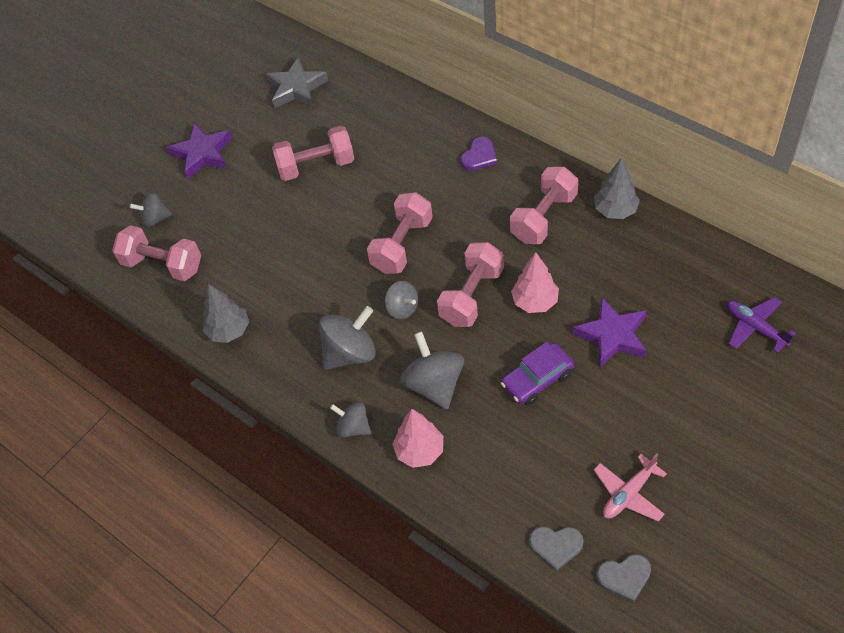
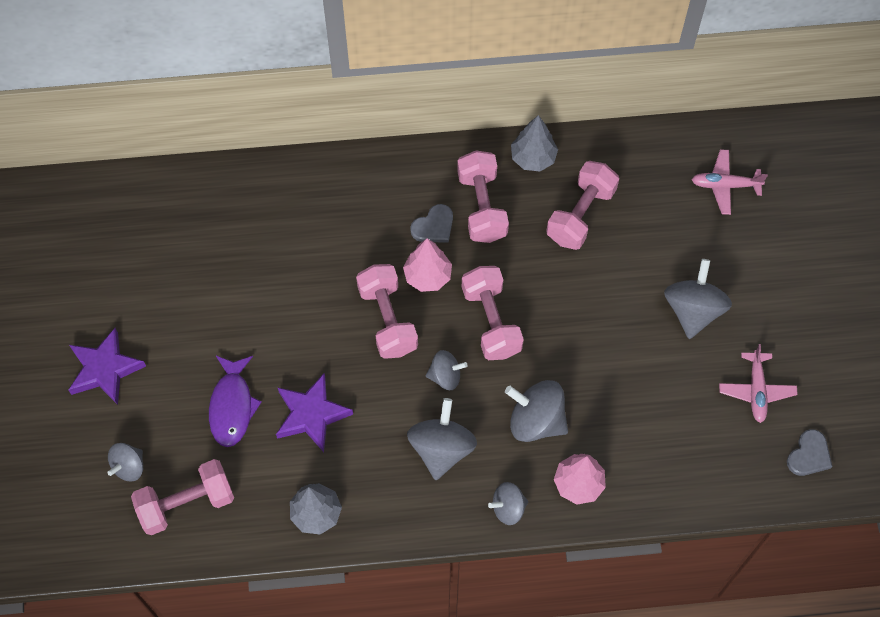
camera: 50 degrees left, 10 degrees up
(250, 228) = (232, 406): none -> purple fish
(296, 88) = (127, 236): grey star -> none
(316, 166) = (231, 301): pink dumbbell -> pink dumbbell (580, 215)
(479, 156) = (372, 187): purple heart -> none
(535, 302) = (546, 288): pink tree -> pink tree (428, 276)
(537, 379) = (609, 352): purple car -> none
(556, 546) = (744, 472): grey heart -> grey heart (434, 226)
(612, 336) = (630, 272): purple star -> purple star (311, 415)
(635, 397) = (693, 310): none -> grey spinning top
(755, 328) = (725, 185): purple plane -> pink plane

